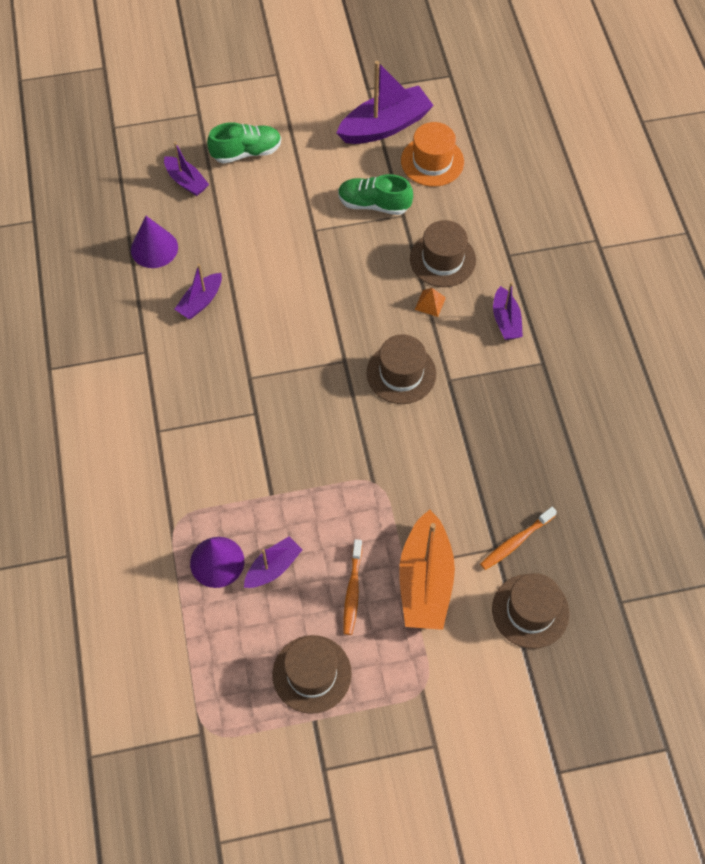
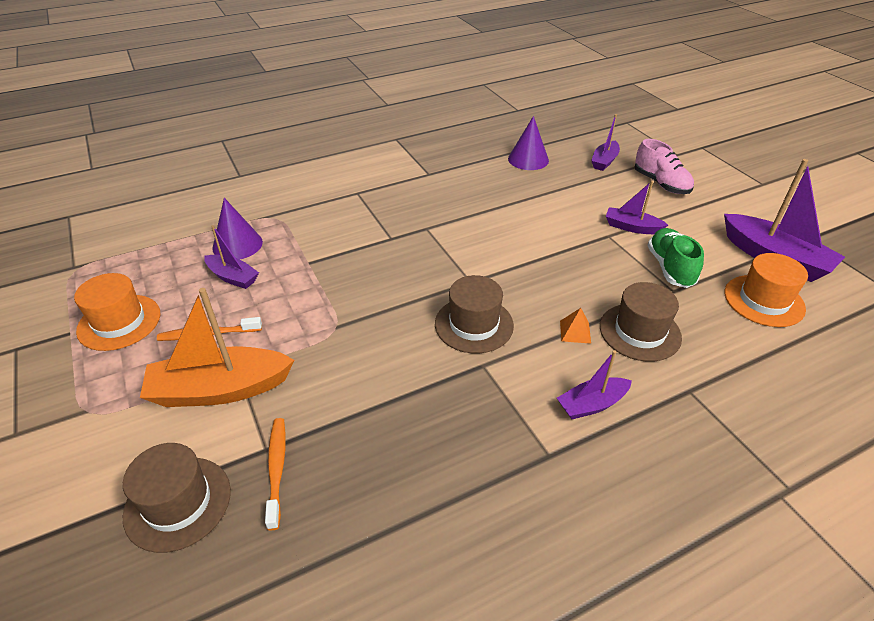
camera: 75 degrees right, 20 degrees down
(200, 301) = (490, 189): purple boat -> purple boat (632, 227)
(246, 152) = (661, 184): green shoe -> pink shoe
(312, 674) = (119, 322): brown hat -> orange hat
(516, 541) = (277, 469): orange toothbrush -> orange toothbrush turned 45 degrees clockwise

